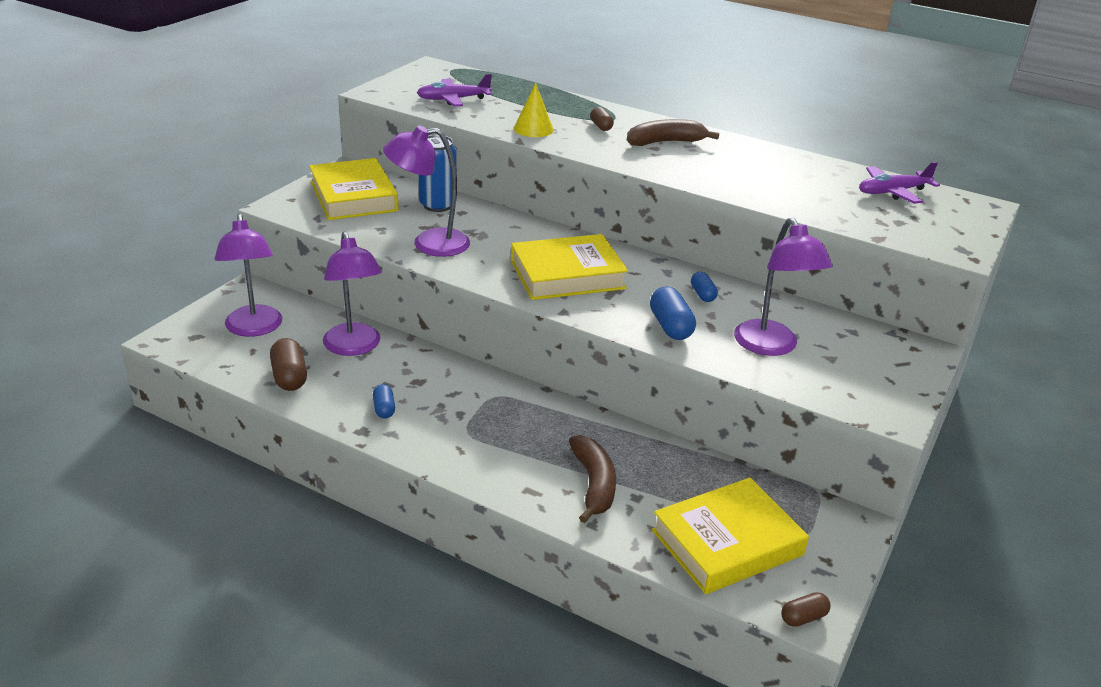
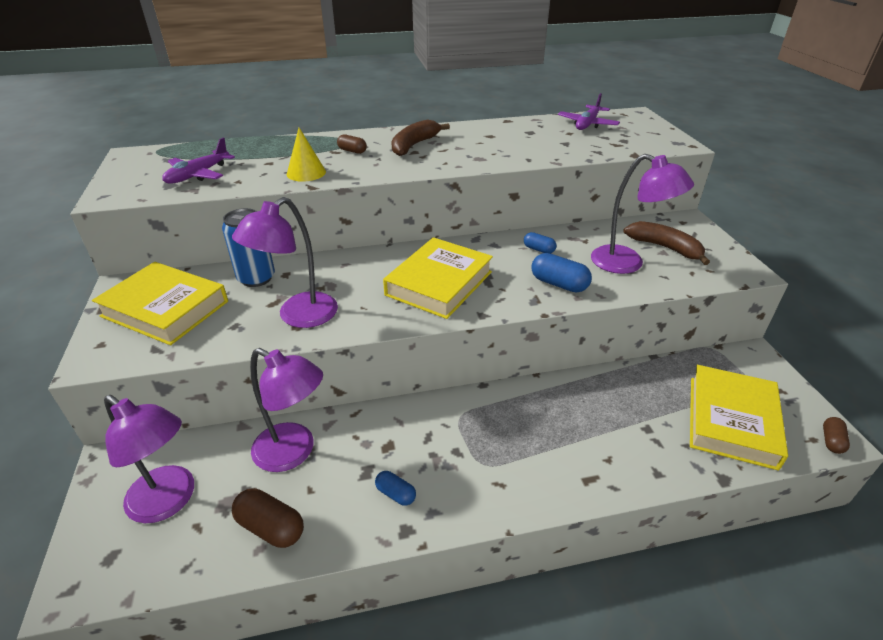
camera: 40 degrees left, 5 degrees up
(593, 484) = (614, 440): brown banana -> brown banana (665, 248)

